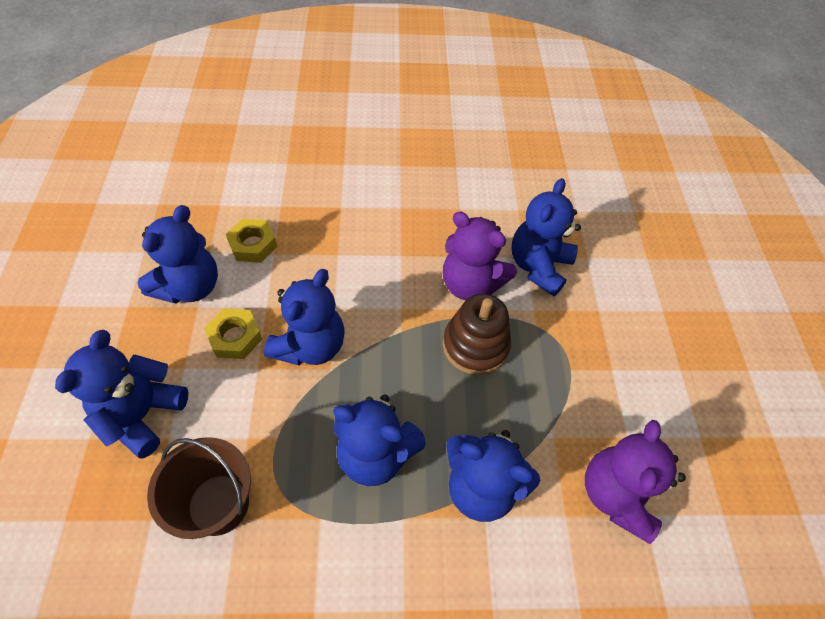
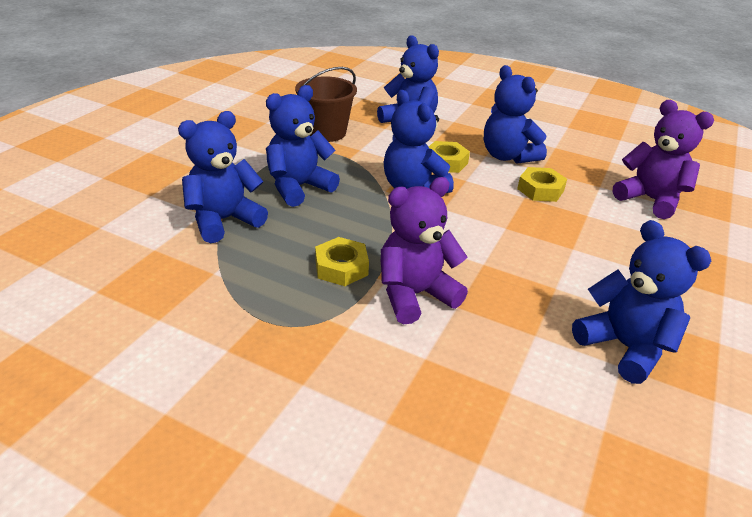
camera: 120 degrees right, 20 degrees down
(475, 345) = (341, 267): brown stacking toy -> yellow nut
(538, 266) = (403, 362): blue teddy bear -> blue teddy bear (624, 347)
(616, 495) = (130, 283): purple teddy bear -> purple teddy bear (650, 200)

